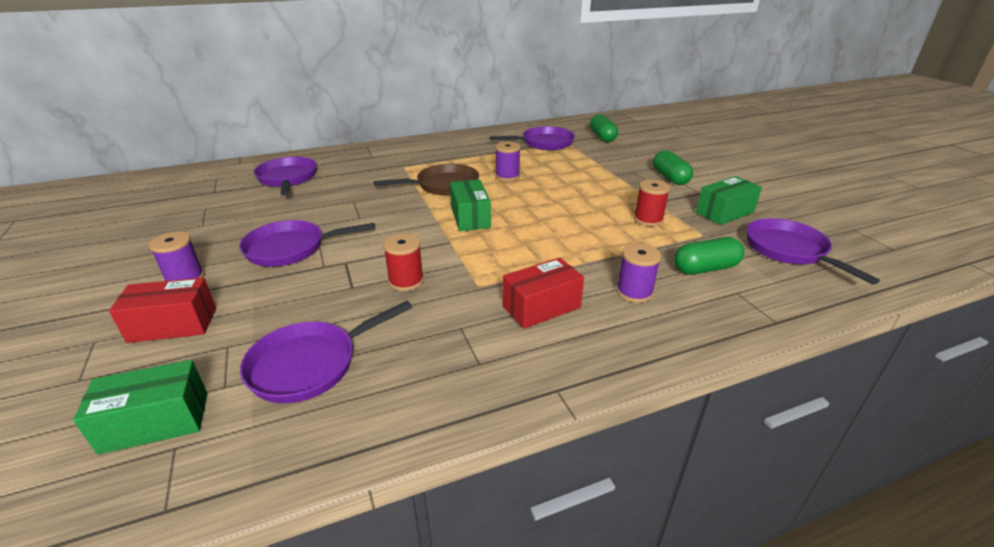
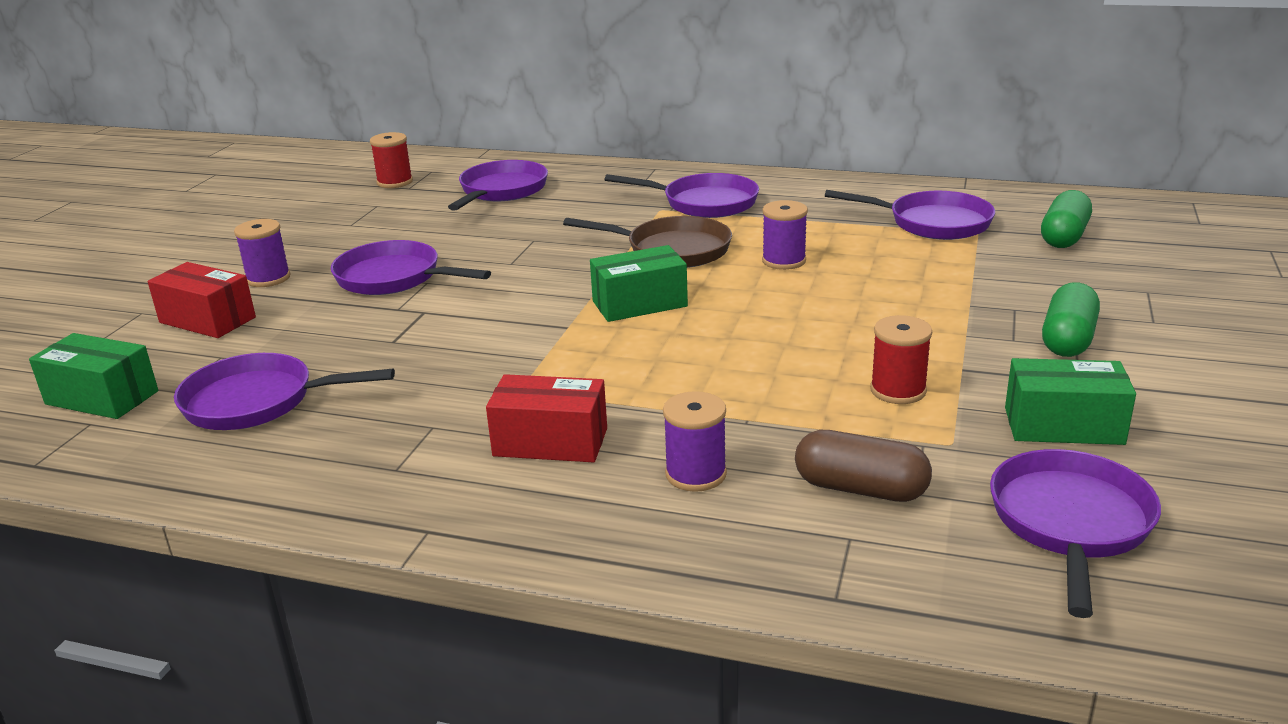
camera: 40 degrees right, 5 degrees down
(406, 281) = (452, 355): red spool -> red spool (395, 182)
(423, 158) = (704, 203): none -> purple pan
(470, 217) = (639, 304): green box -> green box turned 45 degrees clockwise
(705, 268) = (860, 489): green capsule -> brown capsule

